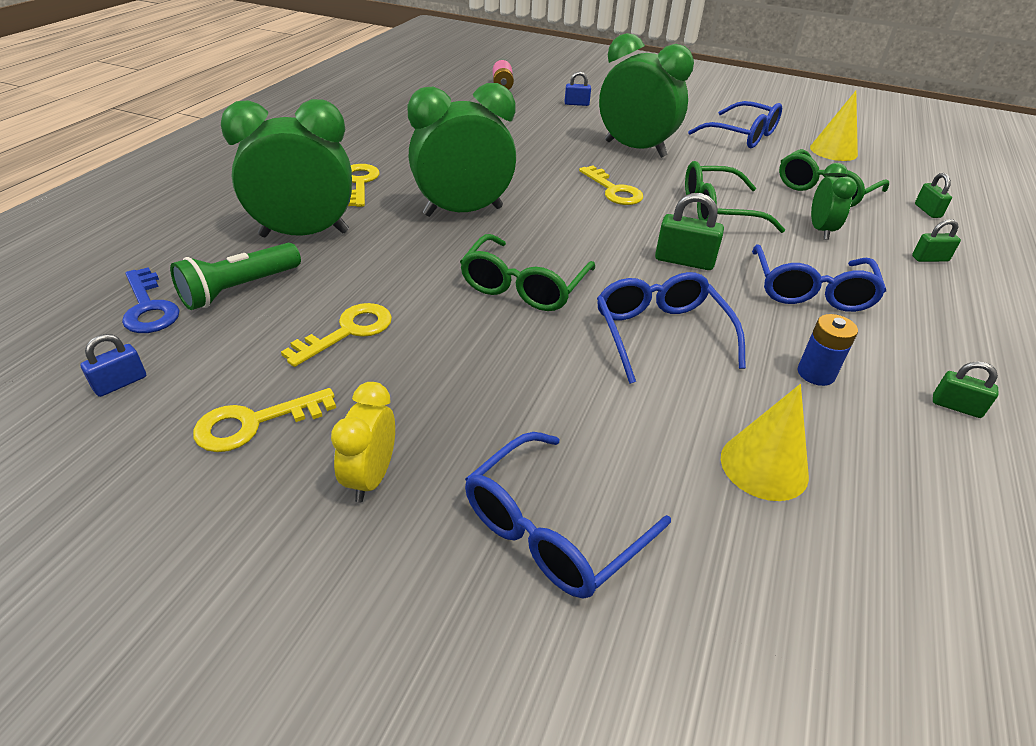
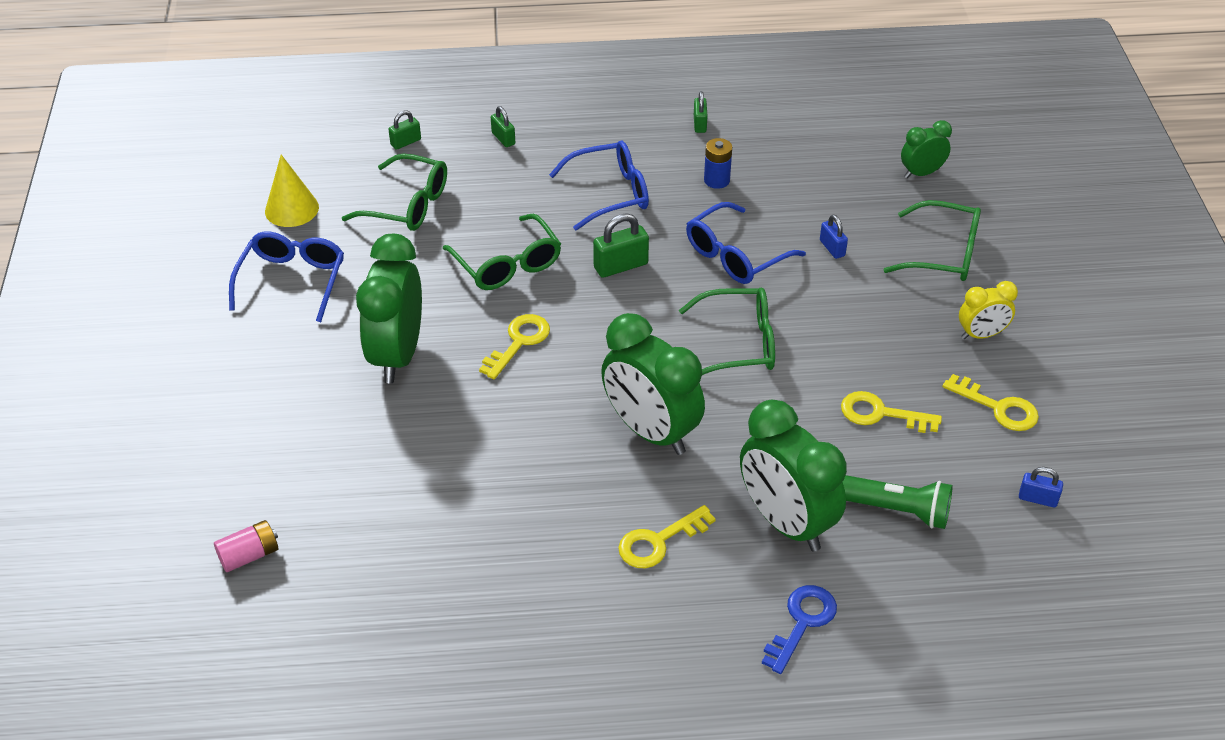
camera: 115 degrees left, 5 degrees up
(149, 307) = (966, 549): blue key -> blue key (802, 622)
(552, 530) = (944, 254): blue glasses -> green glasses
(576, 104) = (277, 450): blue padlock -> blue padlock (832, 248)
(684, 261) = (621, 266): green padlock -> green padlock turned 75 degrees clockwise
(764, 466) = (824, 190): yellow cone -> none
(820, 230) = (498, 199): green clock -> green clock (921, 173)

